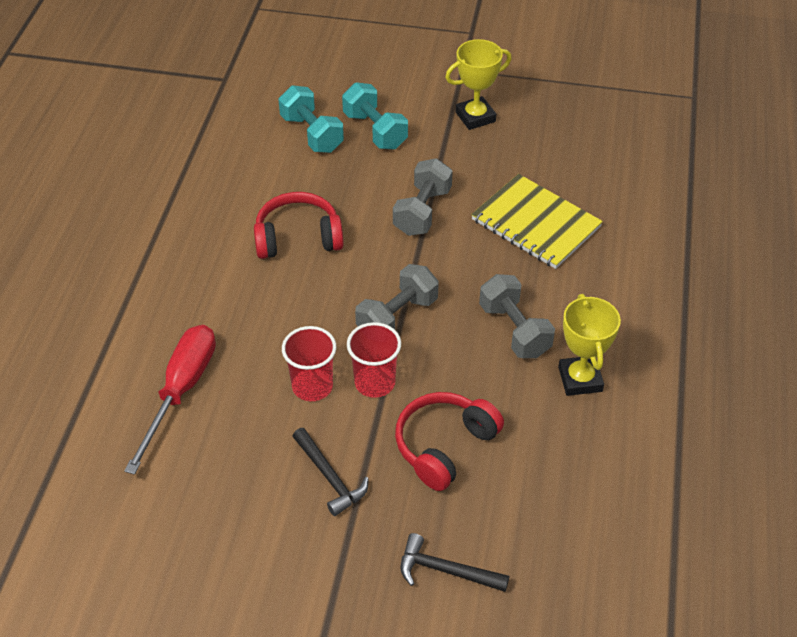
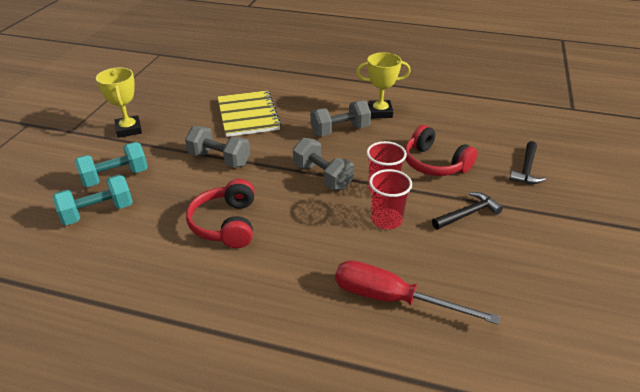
camera: 85 degrees left, 10 degrees down
(535, 223) = (248, 115): yellow notebook -> yellow notebook turned 60 degrees counterclockwise

